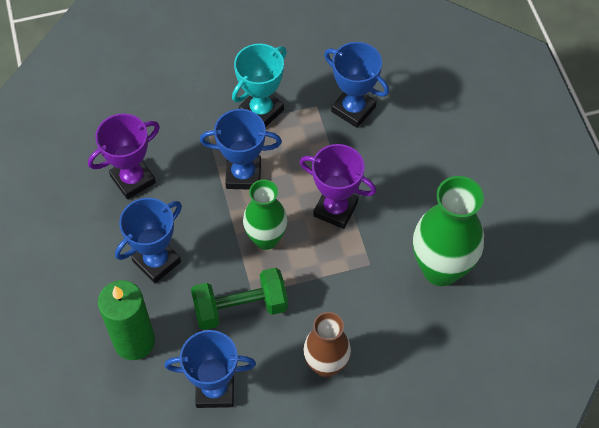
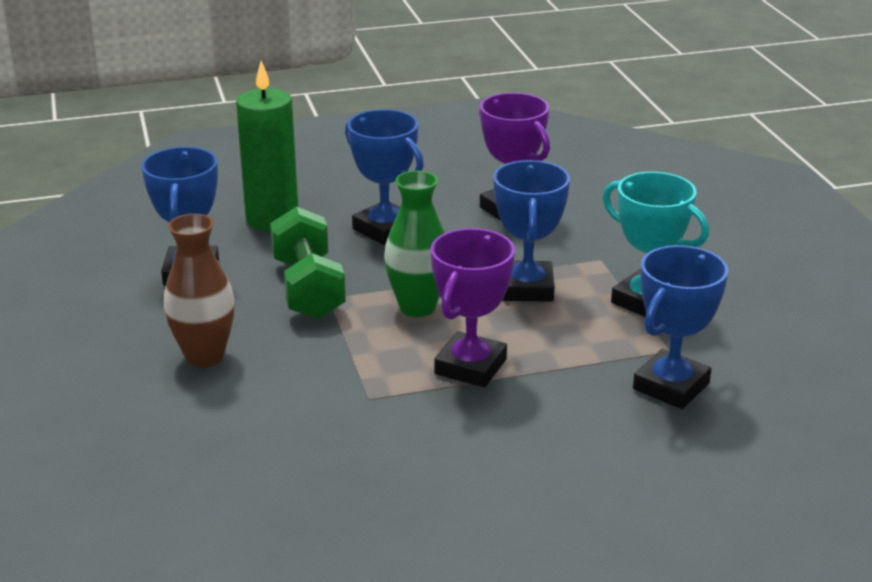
camera: 90 degrees right, 30 degrees down
(441, 269) = (354, 471): green vase -> none

